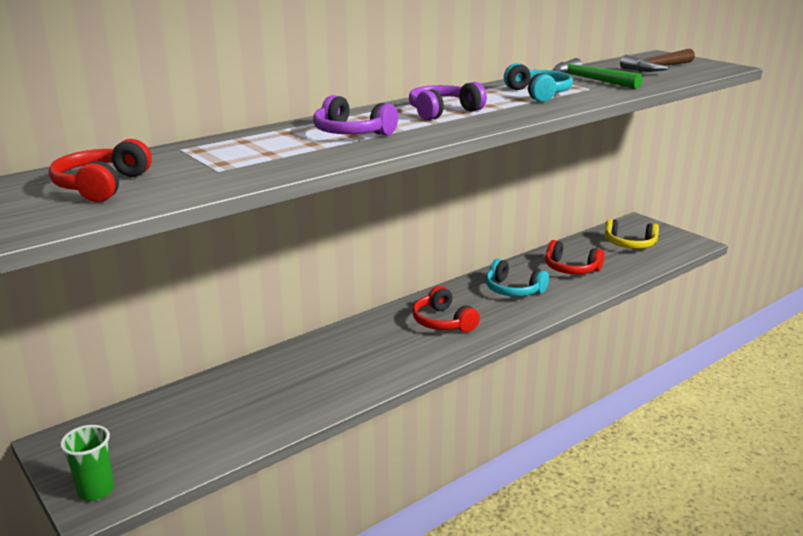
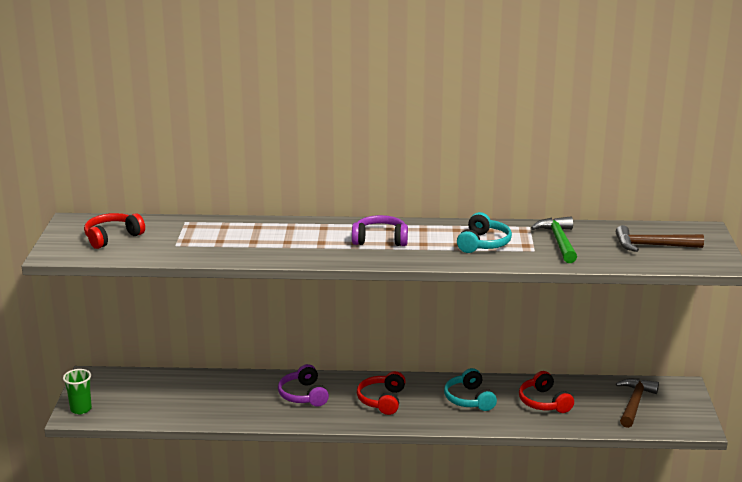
camera: 40 degrees right, 0 degrees up
(351, 133) = (290, 240): purple headphones -> purple headphones (303, 395)
(630, 244) = (634, 403): yellow headphones -> brown hammer

